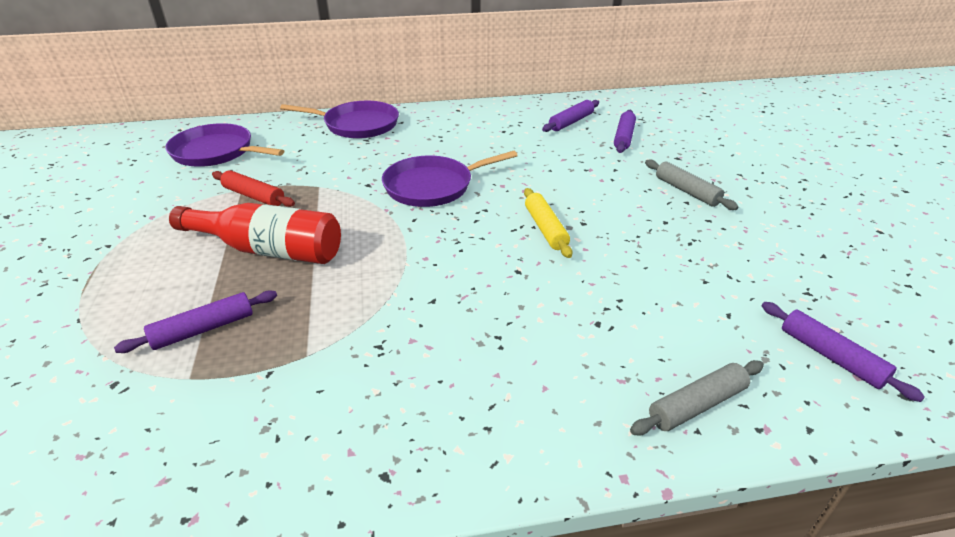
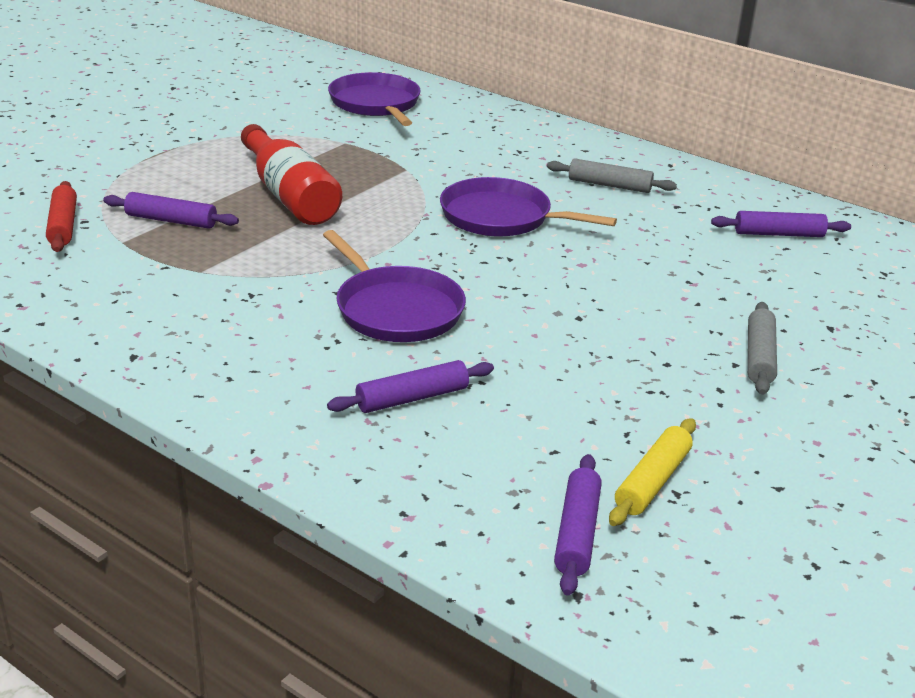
camera: 45 degrees right, 5 degrees down
(254, 196) = (345, 152): red rolling pin -> red rolling pin (63, 225)
(357, 125) = (537, 134): purple pan -> purple pan (396, 309)
(545, 228) = (532, 301): yellow rolling pin -> yellow rolling pin (652, 481)
(623, 137) = (810, 277): purple rolling pin -> purple rolling pin (412, 398)
(697, 405) = (389, 469): grey rolling pin -> grey rolling pin (609, 185)

